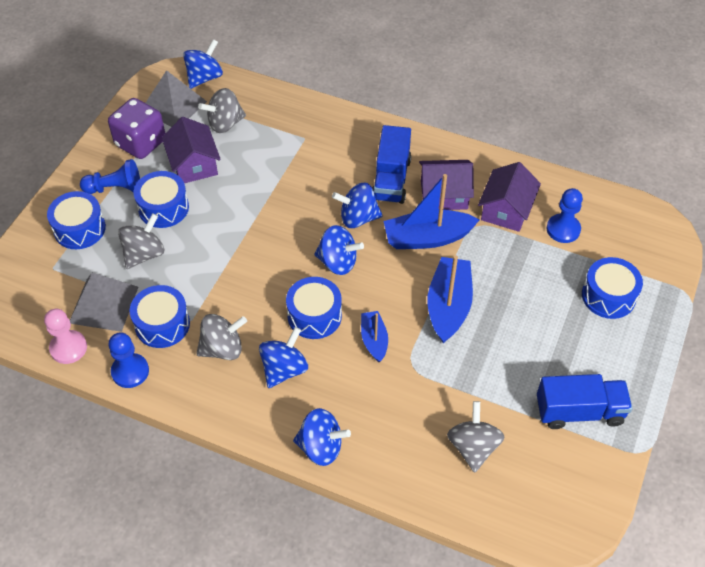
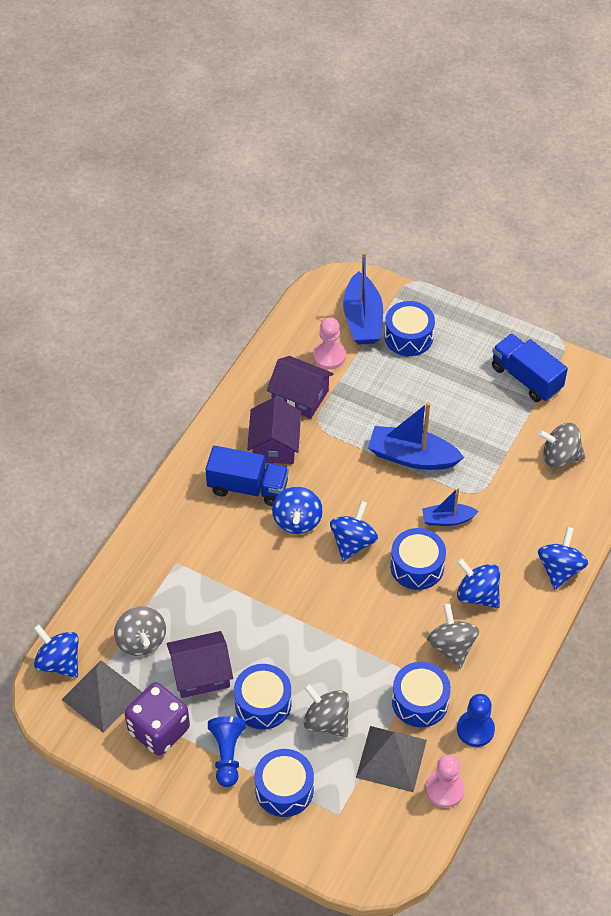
camera: 85 degrees left, 0 degrees up
(427, 238) = (329, 464): blue boat -> blue boat (362, 319)
(563, 229) = (329, 356): blue pawn -> pink pawn
(579, 411) = (526, 378): blue truck -> blue truck turned 45 degrees counterclockwise

